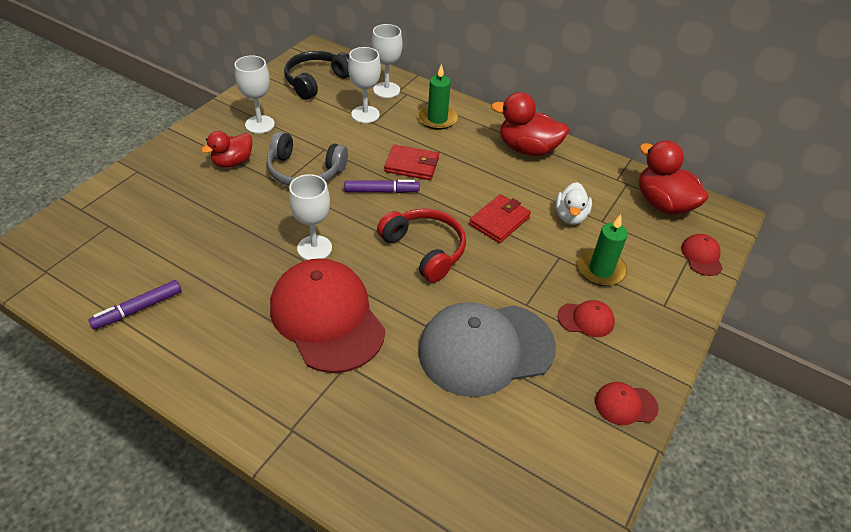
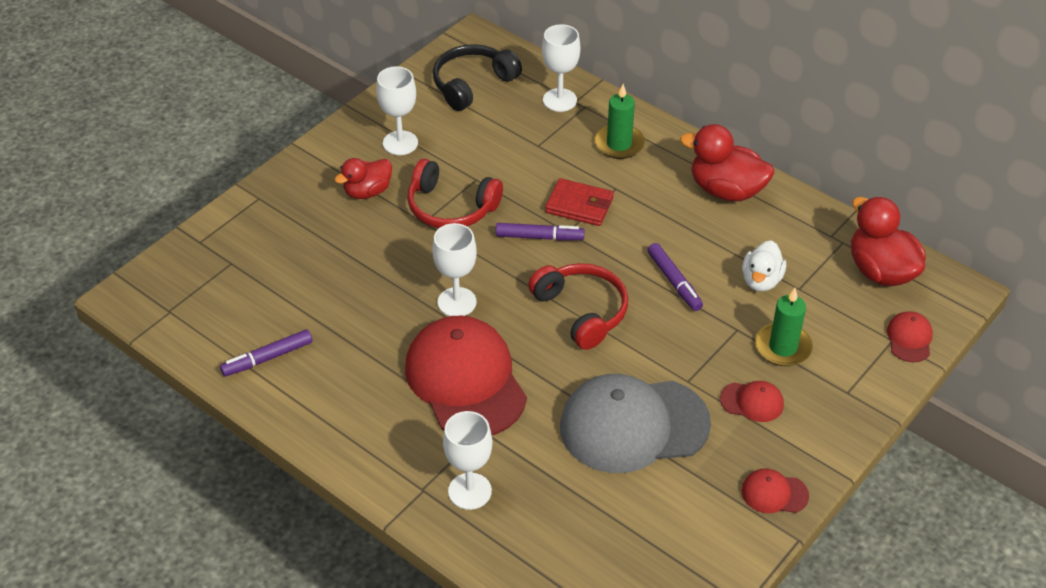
camera: 10 degrees right, 0 degrees up
(304, 171) = (450, 207): grey headphones -> red headphones
(365, 114) = (529, 134): white goblet -> white goblet (469, 491)
(499, 221) = (674, 282): red wallet -> purple marker

